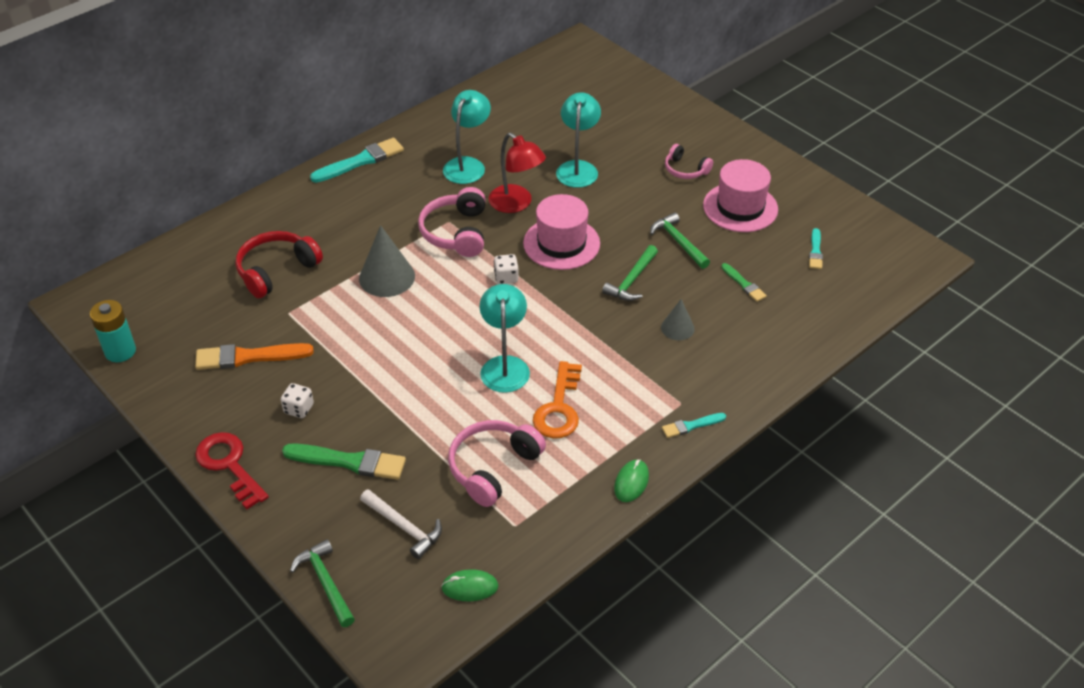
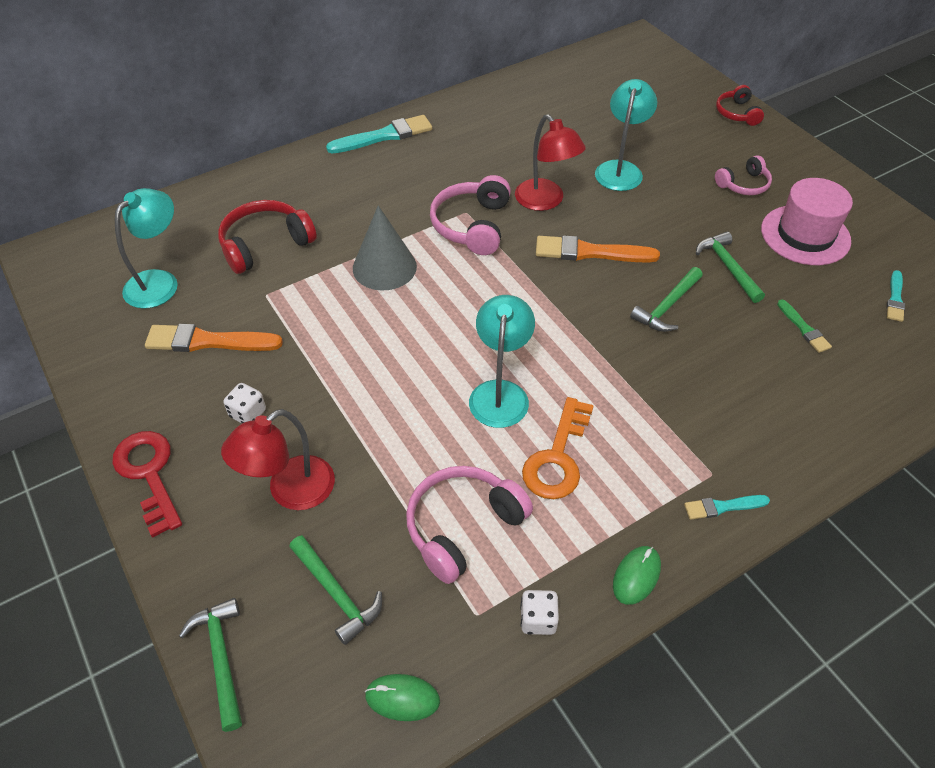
camera: 10 degrees right, 5 degrees up
(120, 351) = (71, 315): turquoise battery -> none
(349, 462) = (290, 491): green brush -> red lamp
(404, 527) = (336, 593): white hammer -> green hammer
(467, 165) = (498, 153): turquoise lamp -> turquoise lamp (159, 282)
(506, 277) = (520, 284): white dice -> white dice (538, 619)
(561, 243) = (590, 252): pink hat -> orange brush
(674, 105) = (737, 113): none -> red headphones
(677, 328) = (717, 373): grey cone -> none
(685, 170) = (743, 184): pink headphones -> pink headphones turned 75 degrees counterclockwise

